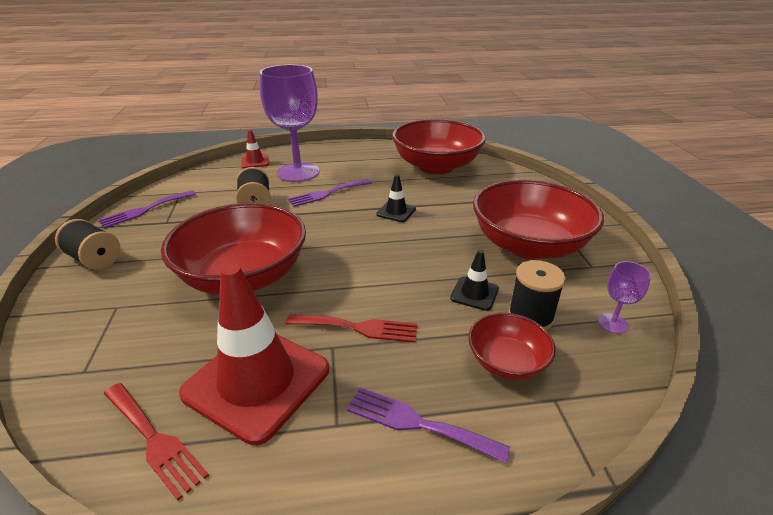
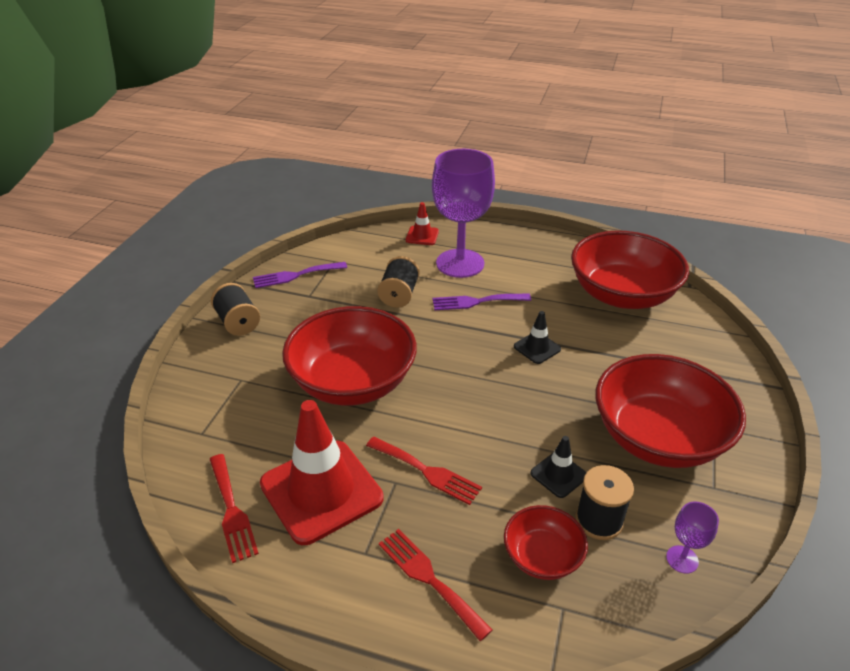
camera: 25 degrees right, 5 degrees up
(417, 423) = (429, 578): purple fork -> red fork

